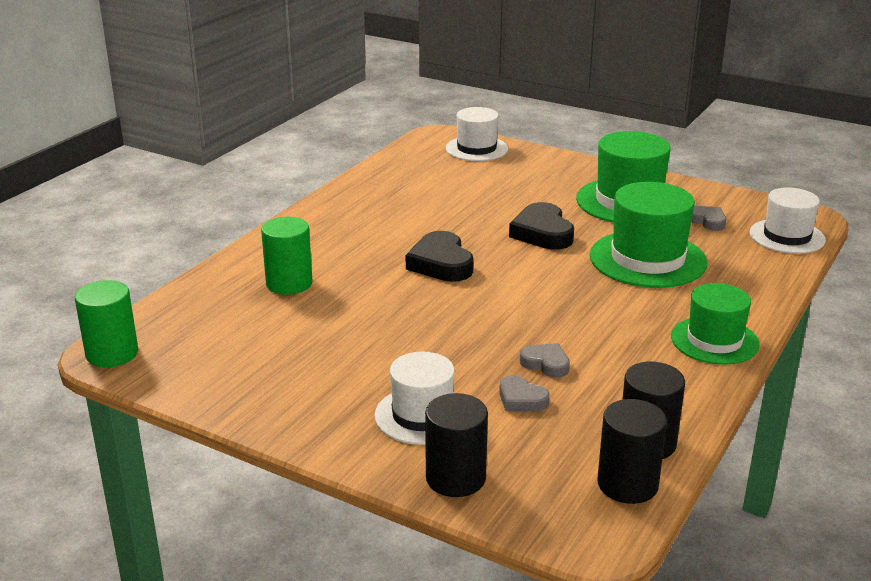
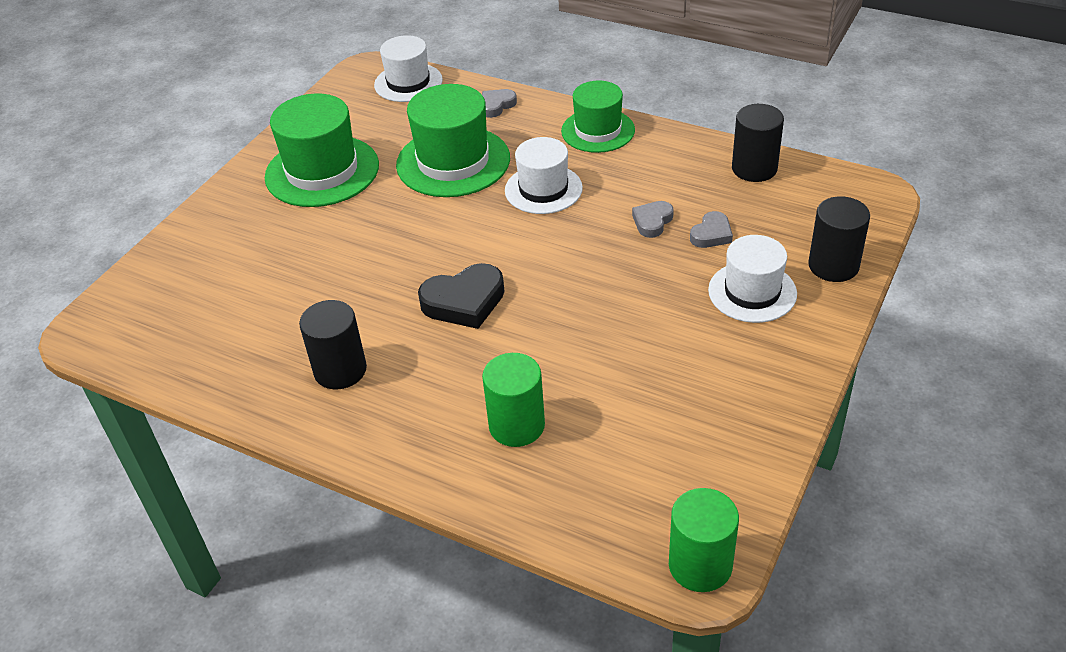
camera: 90 degrees left, 15 degrees up
(476, 149) = (145, 292): white hat -> white hat (543, 189)
(542, 233) = (393, 230): black heart -> none
(627, 484) = (808, 178): black cylinder -> black cylinder (340, 370)
(707, 221) = (373, 124): grey heart -> grey heart (496, 105)

